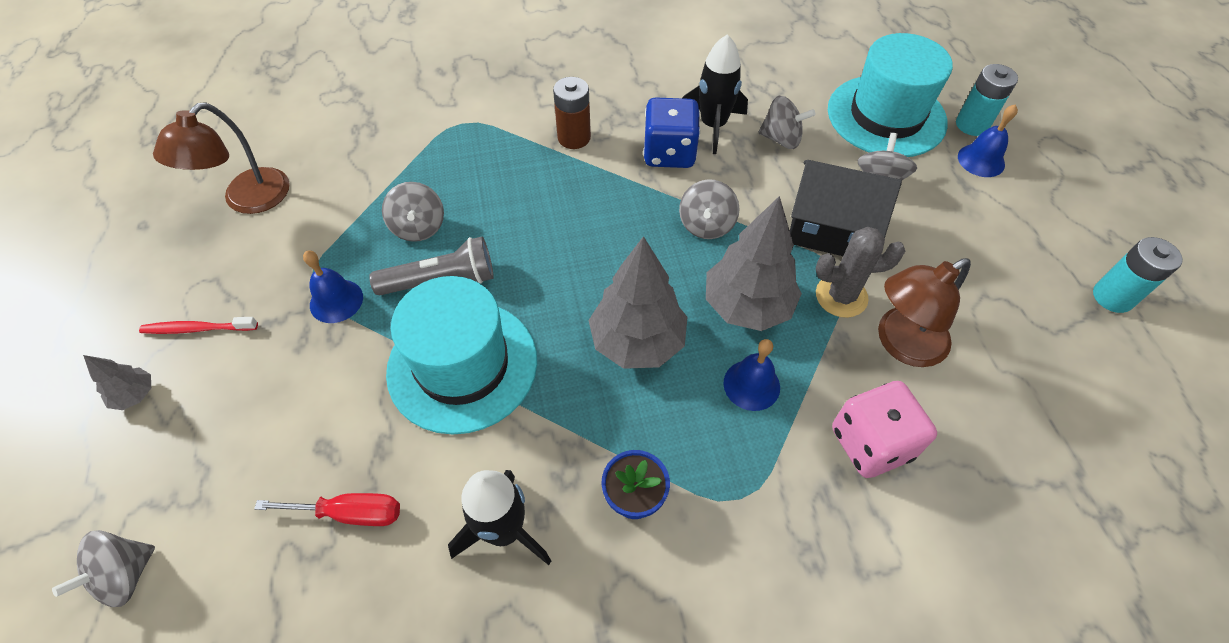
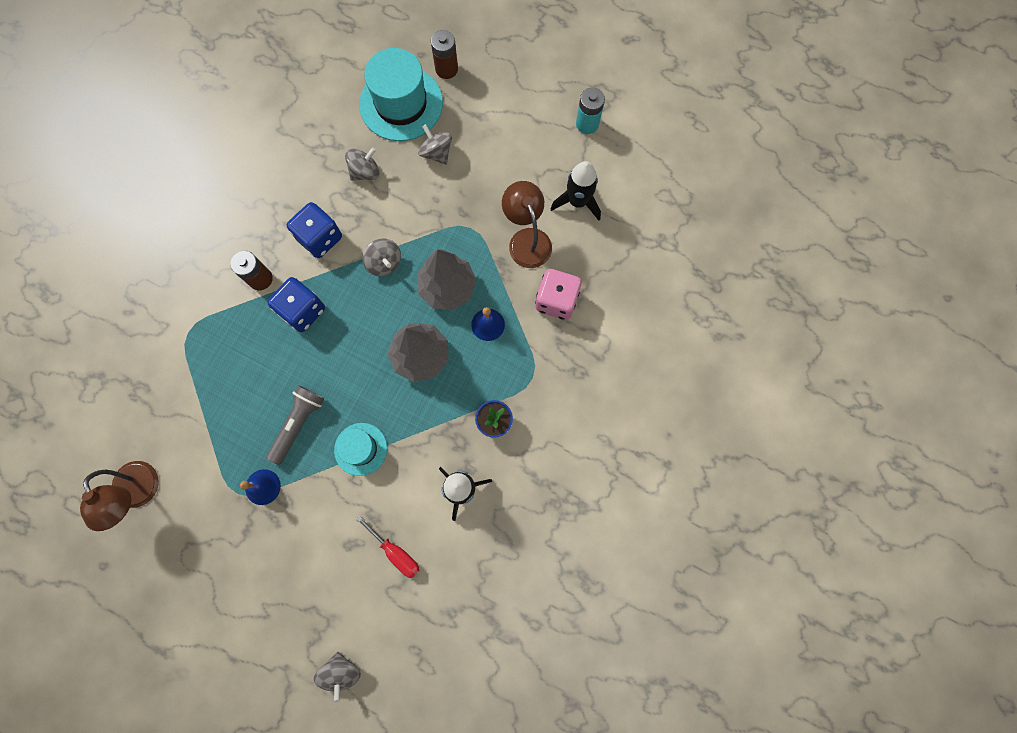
camera: 50 degrees left, 20 degrees up
(135, 395) = (235, 623): grey tree -> none
(198, 329) = (217, 570): red toothbrush -> none
(350, 513) = (395, 552): red screwdriver -> red screwdriver turned 90 degrees clockwise
(418, 227) = (249, 411): grey spinning top -> none
(462, 365) = (361, 449): turquoise hat -> turquoise hat, size x0.57
(576, 193) = (302, 310): none -> blue dice
(713, 126) = (323, 198): black rocket -> black rocket (577, 202)
(829, 230) = (442, 207): black house -> none
(841, 296) = (481, 240): grey cactus -> none
(901, 344) = (526, 239): brown lamp -> brown lamp turned 150 degrees clockwise
(972, 125) = (446, 69): turquoise battery -> brown battery
(981, 160) = (470, 91): blue bell -> none

